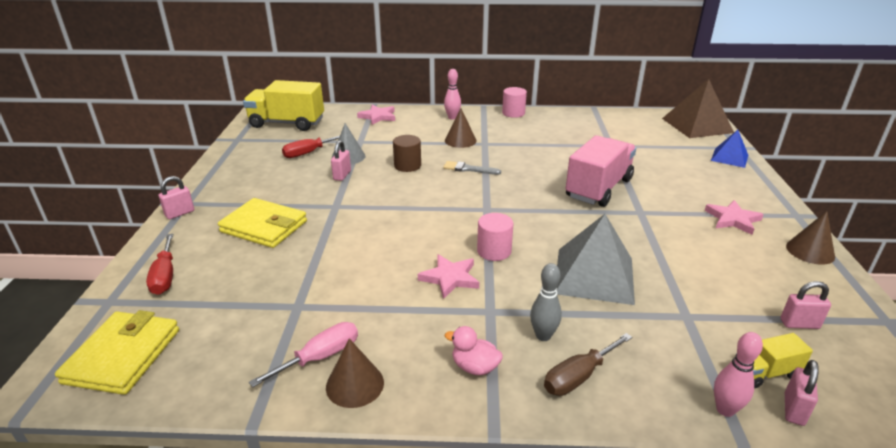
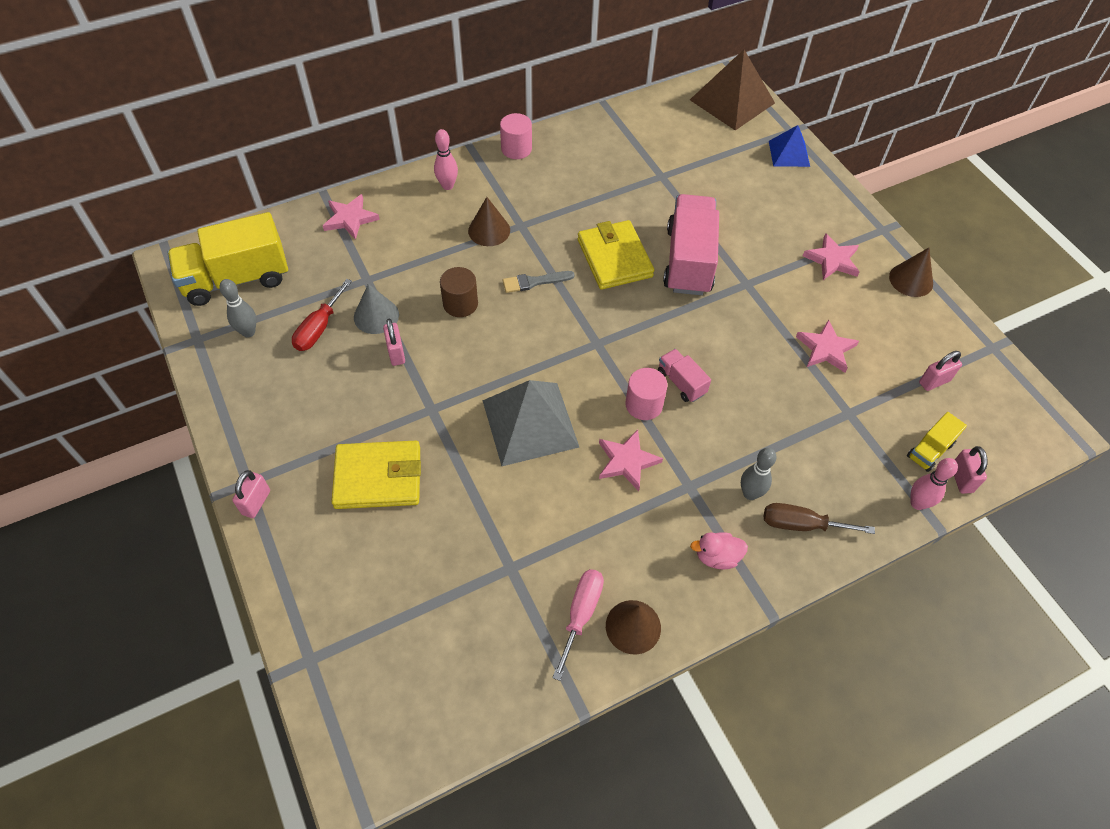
camera: 30 degrees left, 25 degrees up
(123, 356) = (396, 710): yellow wallet -> yellow wallet (614, 258)
(165, 276) = (336, 598): red screwdriver -> none
(267, 144) = (248, 332): none -> grey bowling pin
(537, 248) = (681, 382): none -> pink truck
(578, 376) = (801, 524): brown screwdriver -> brown screwdriver turned 75 degrees clockwise
(594, 275) = (751, 396): grey pyramid -> grey pyramid (530, 423)
(690, 268) = (826, 349): none -> pink star

